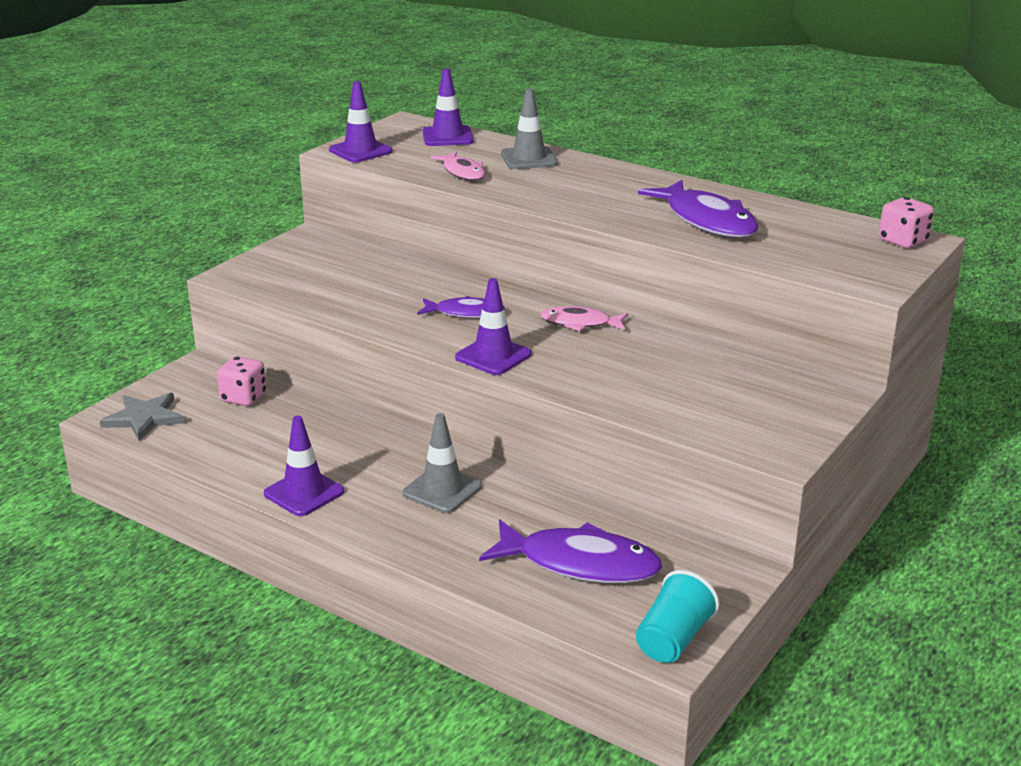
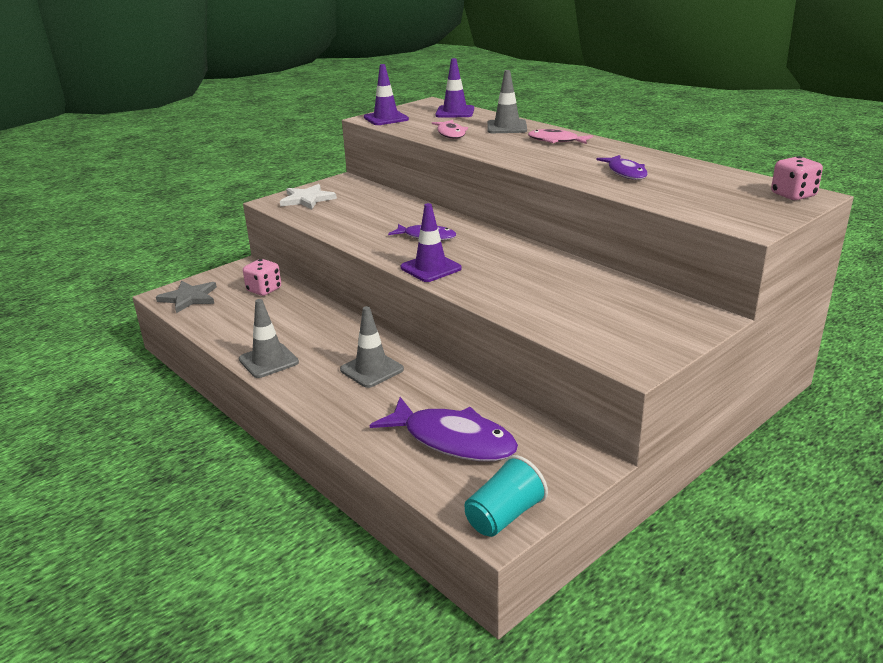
camera: 15 degrees right, 0 degrees up
(275, 269) = (307, 199): none -> white star
(304, 493) = (268, 361): purple traffic cone -> grey traffic cone
(579, 323) = (511, 250): pink fish -> pink fish (556, 141)
(707, 221) = (625, 173): purple fish -> purple fish, size x0.58

